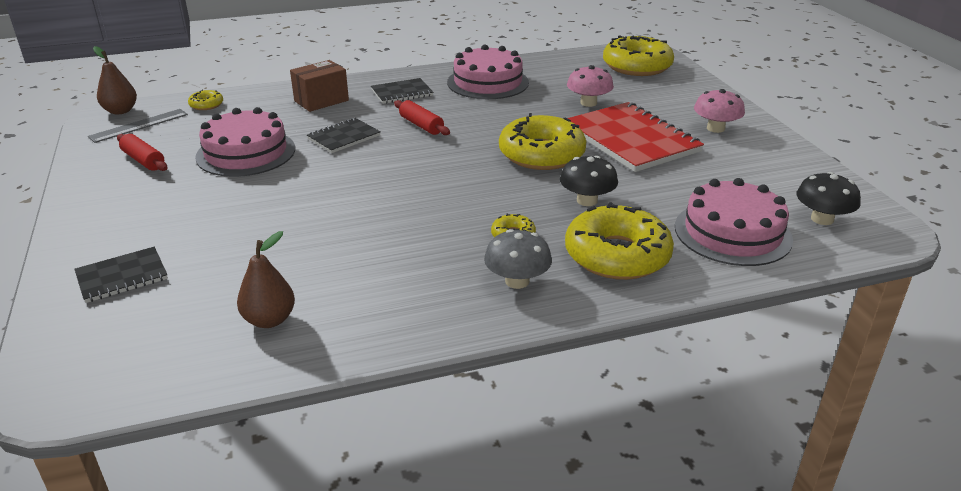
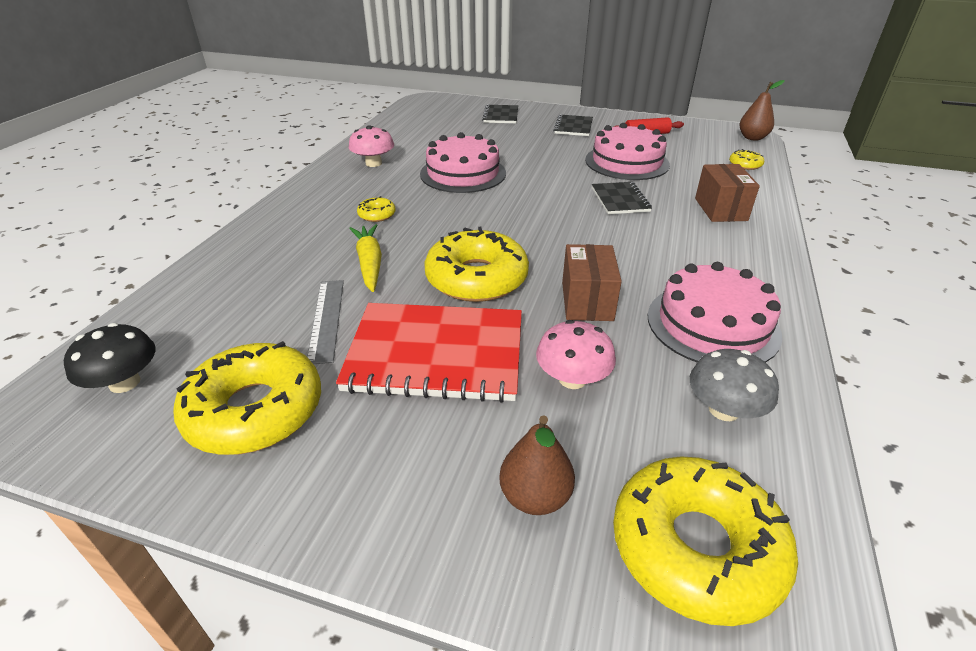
camera: 125 degrees right, 5 degrees up
(139, 125) = (715, 139): grey ruler -> grey ruler (326, 319)
(269, 320) = (411, 135): brown pear -> brown pear (535, 497)
(402, 93) = (714, 255): black notebook -> black notebook (573, 127)
(421, 125) = (612, 239): red rolling pin -> none
(514, 115) = (587, 301): none -> brown box
(517, 281) = (330, 198): grey mushroom -> grey mushroom (724, 410)
(587, 200) = (369, 263): black mushroom -> yellow carrot
(617, 255) = (290, 241): yellow donut -> yellow donut (255, 410)
(715, 128) = (370, 459): pink mushroom -> pink mushroom (373, 163)
(732, 233) = (214, 309): pink cake -> pink cake (463, 173)

